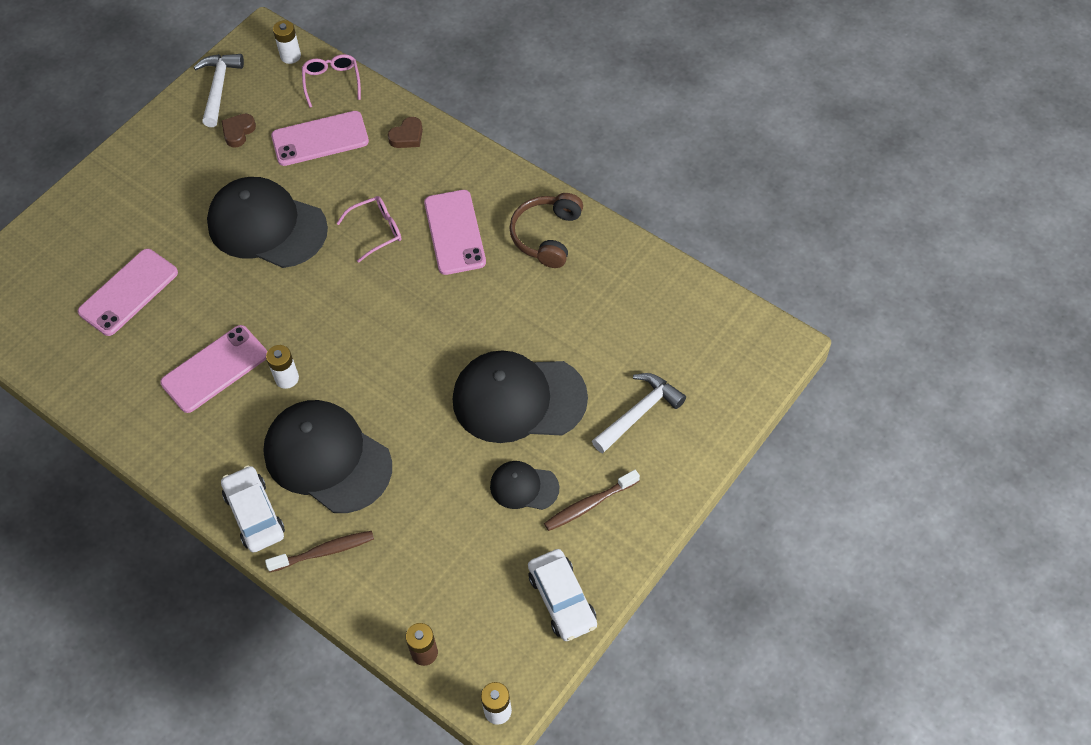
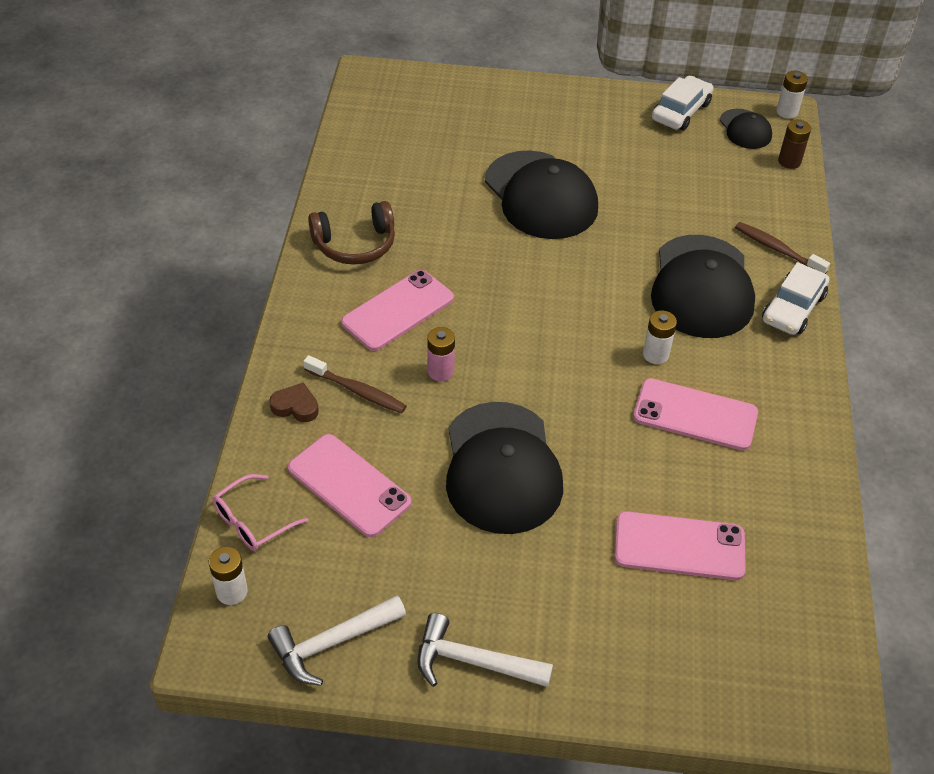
camera: 125 degrees left, 10 degrees down
(238, 132) = (390, 576): brown heart -> none
(376, 231) = (440, 371): pink glasses -> pink battery
(524, 487) = (615, 162): black cap -> black cap (745, 129)
(589, 505) = (596, 124): brown toothbrush -> brown toothbrush (357, 391)
(639, 412) = (494, 126): white hammer -> white hammer (472, 661)

